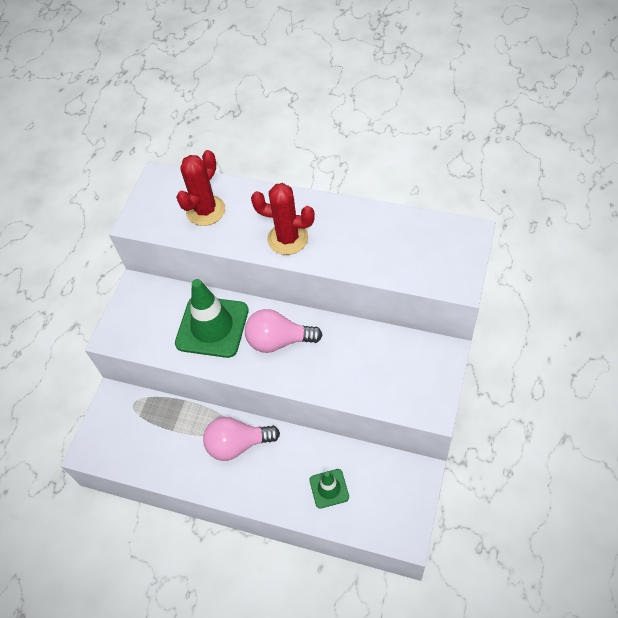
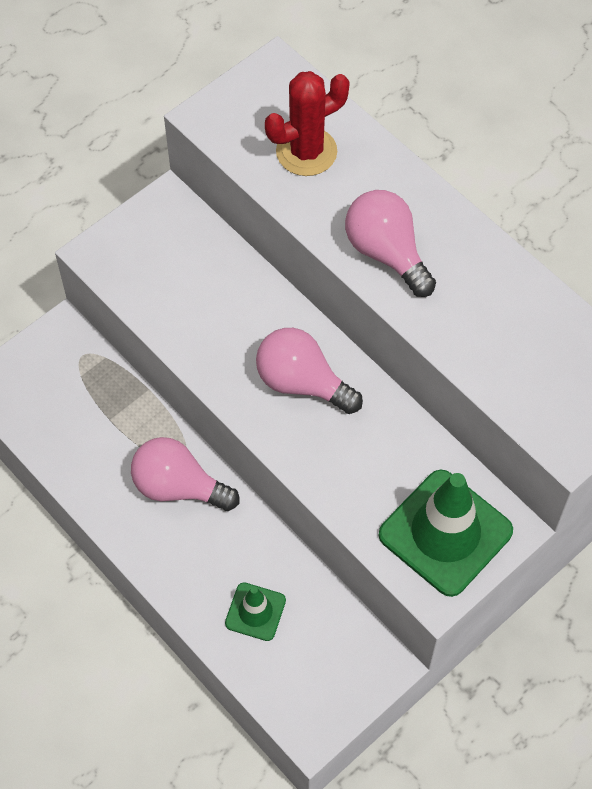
camera: 25 degrees right, 5 degrees up
(212, 327) = (230, 314): green traffic cone -> green traffic cone (445, 533)
(288, 239) = (386, 253): red cactus -> pink light bulb

